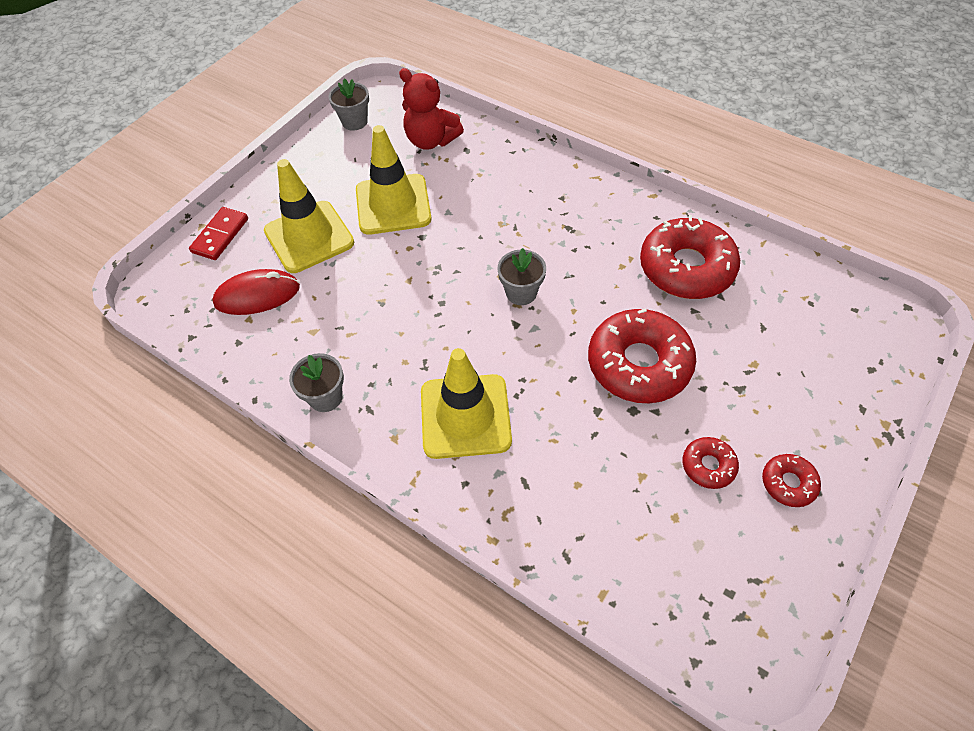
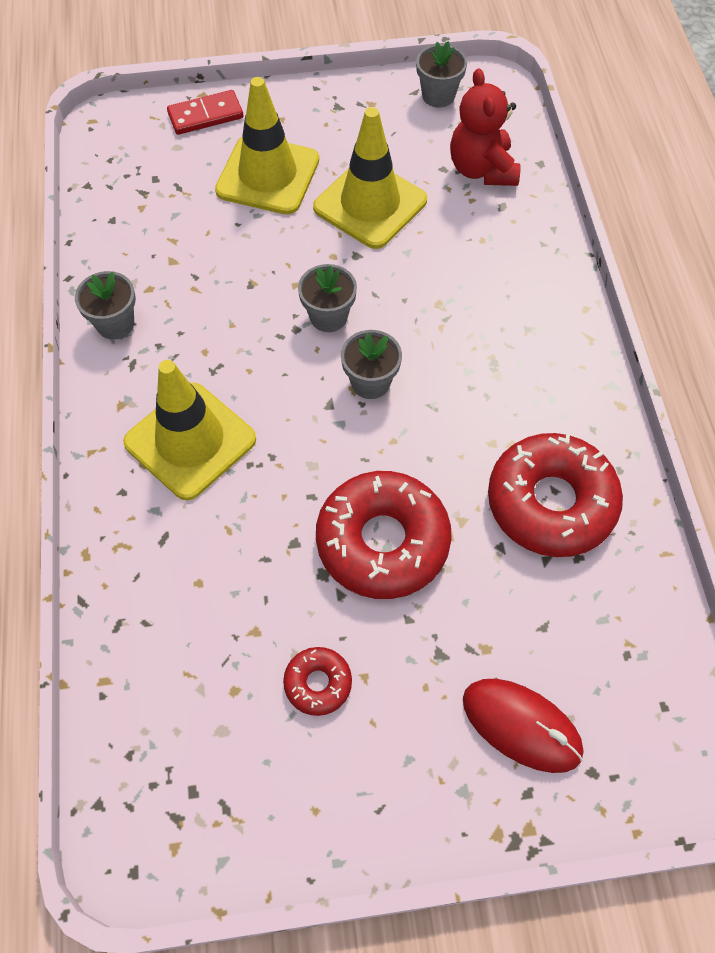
camera: 45 degrees right, 5 degrees up
(257, 295) = (170, 192): red mouse -> red mouse (521, 726)
(451, 280) = (328, 316): none -> grey flower pot
(788, 483) = (363, 772): red donut -> none

